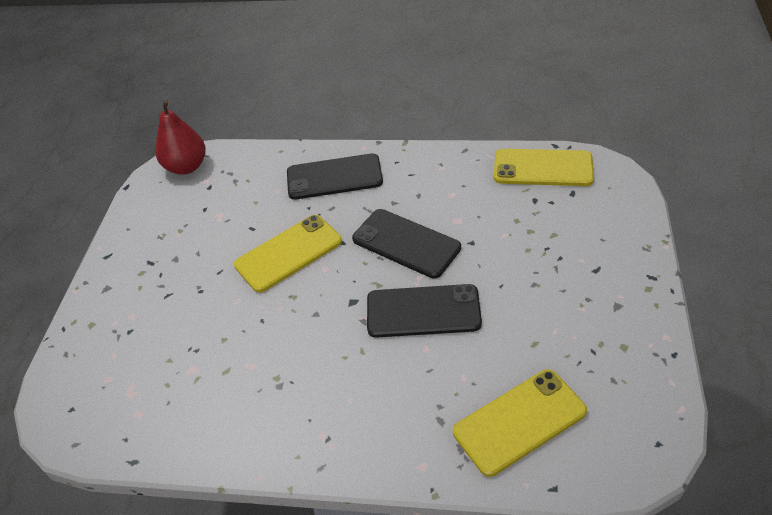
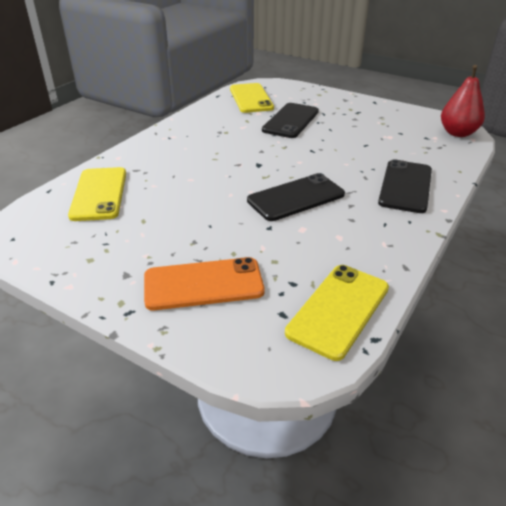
camera: 110 degrees right, 10 degrees down
(288, 253) = (327, 152): yellow phone -> yellow phone (251, 98)
(423, 311) = (222, 186): black phone -> black phone (291, 121)
(582, 249) = (203, 284): none -> orange phone

